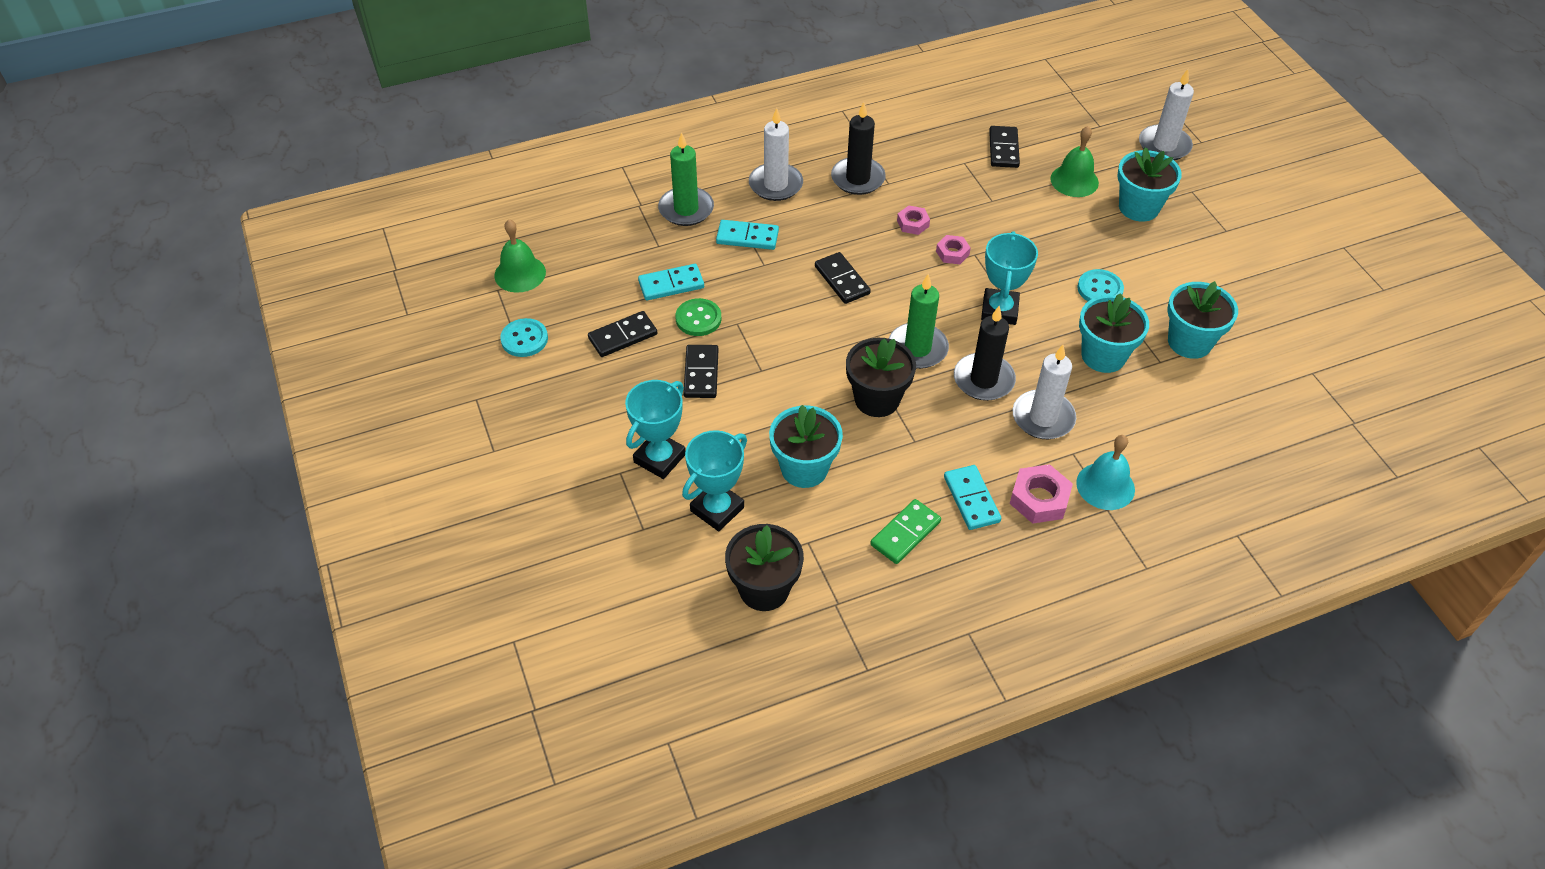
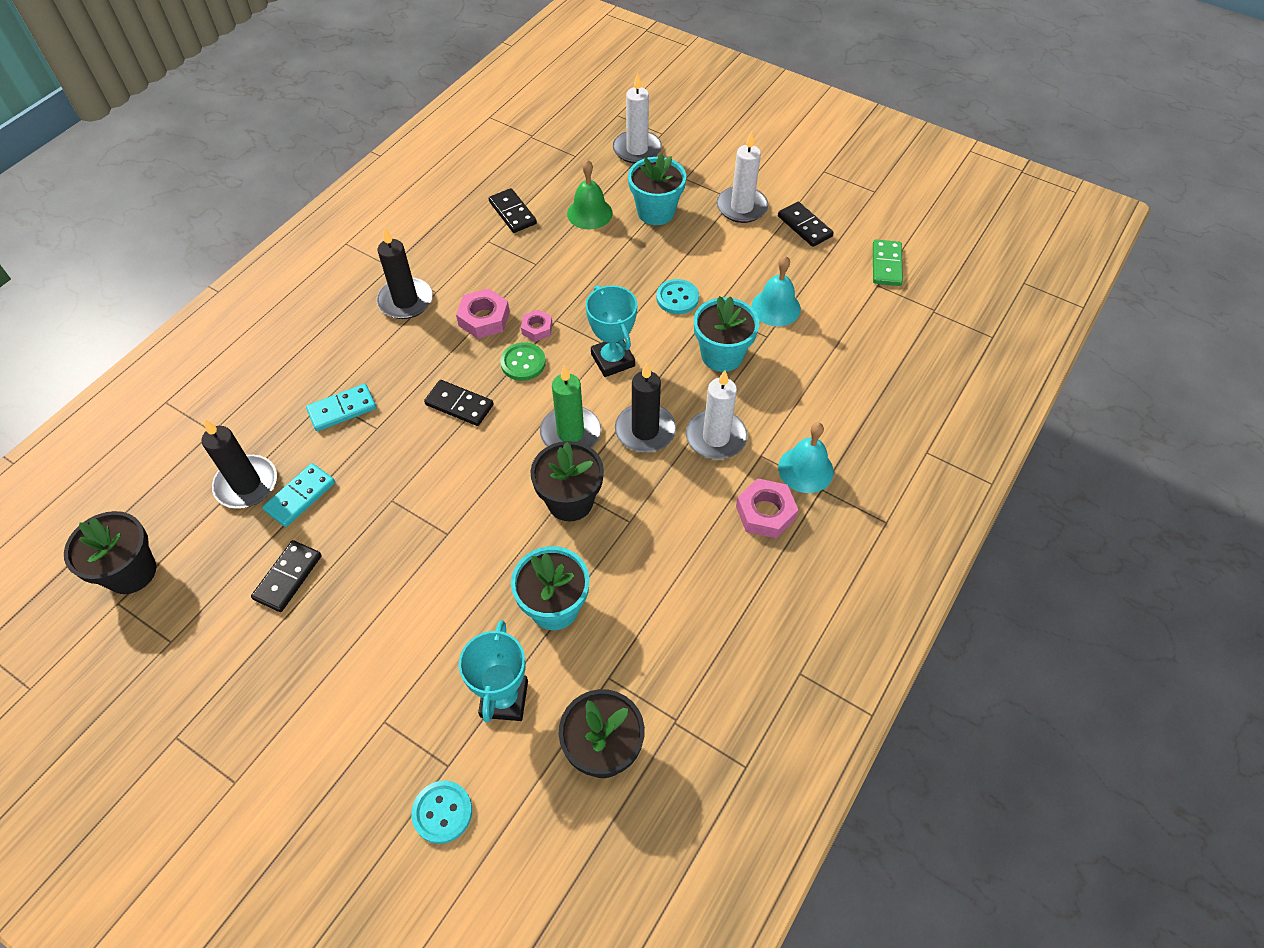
camera: 35 degrees left, 5 degrees up
(520, 273) = (131, 572): green bell -> black flower pot
(524, 339) = (185, 640): turquoise button -> turquoise button (442, 812)
(639, 255) = (246, 484): none -> black candle
(659, 458) = (413, 682): turquoise trophy -> none
(686, 209) = (262, 412): green candle -> none
(698, 319) = (351, 516): green button -> green button (523, 363)
(701, 373) = (392, 570): black domino -> black domino (804, 226)
(775, 184) = (333, 344): white candle -> white candle (742, 207)
(905, 533) = (684, 614): green domino -> green domino (886, 265)
(913, 223) = (484, 318): pink nut -> pink nut, size x1.60
(971, 499) = (713, 547): turquoise domino -> none
(1189, 342) = (776, 307): turquoise flower pot -> turquoise bell

